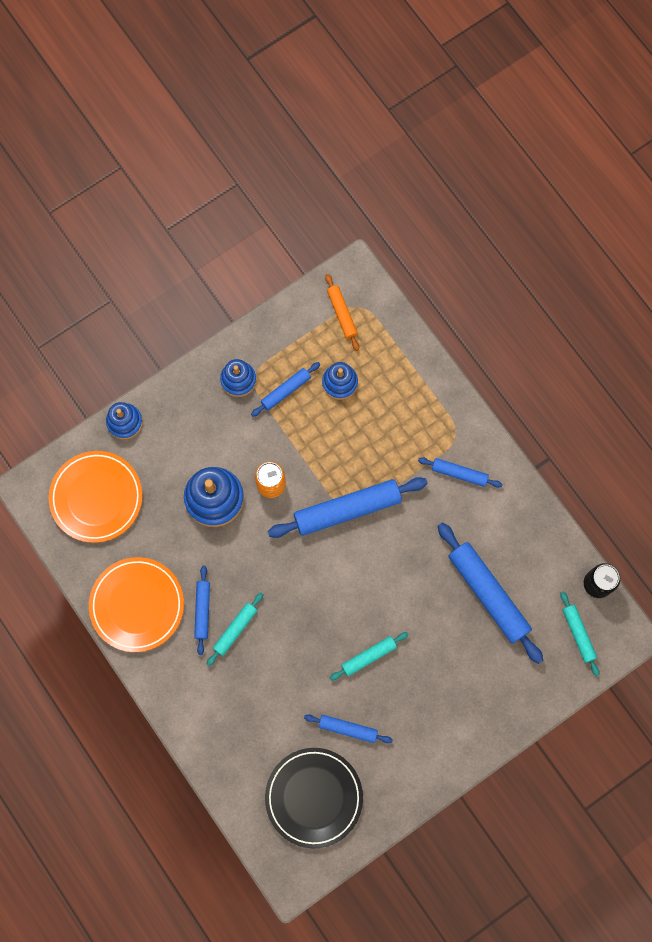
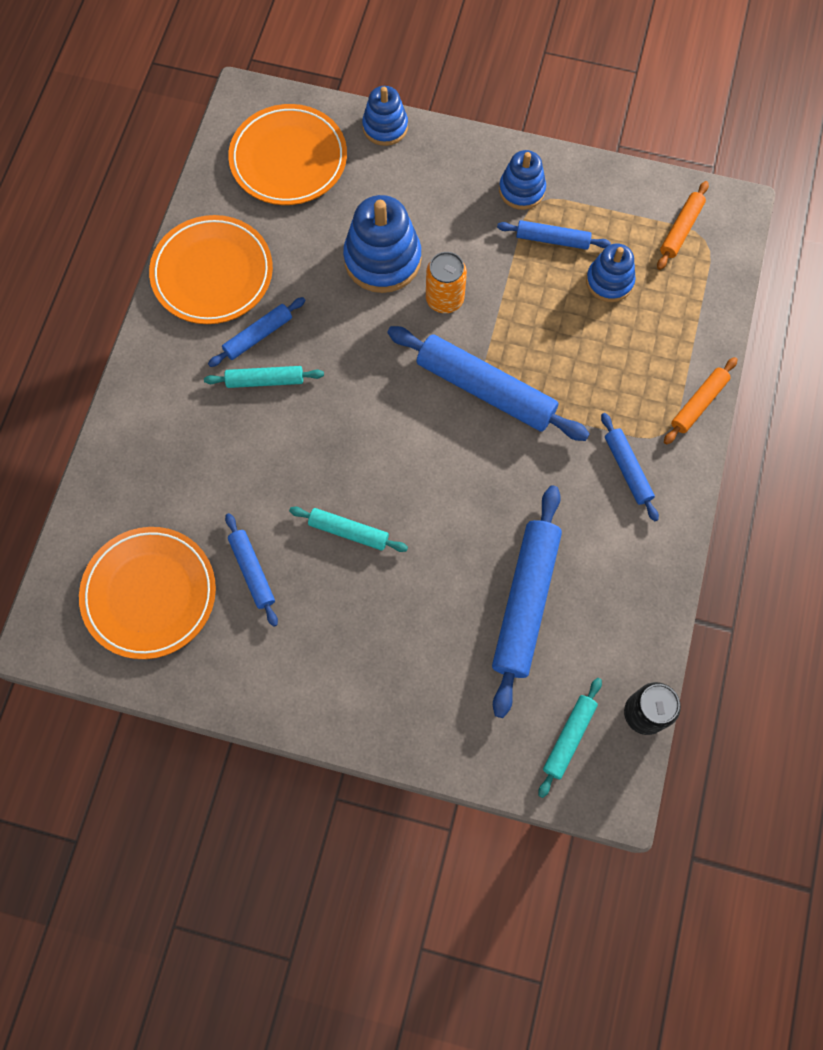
camera: 50 degrees right, 5 degrees down
(314, 797) = (149, 594): black plate -> orange plate
(454, 401) = (698, 403): none -> orange rolling pin

